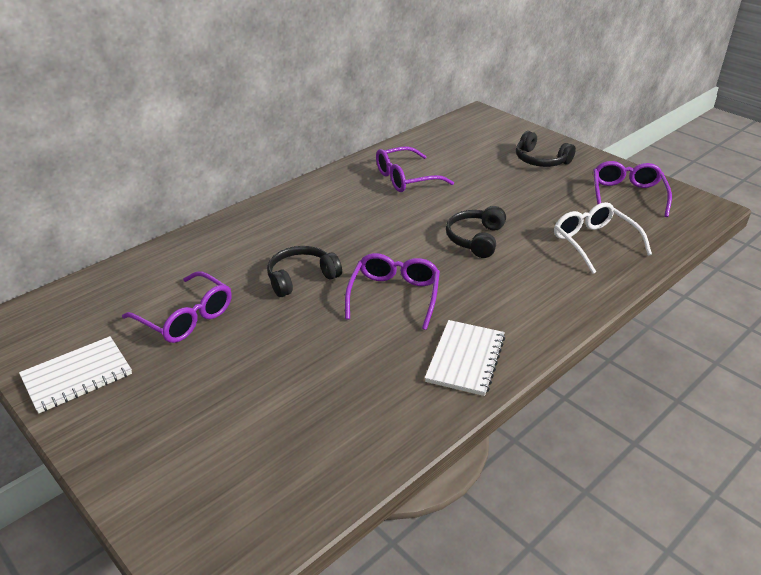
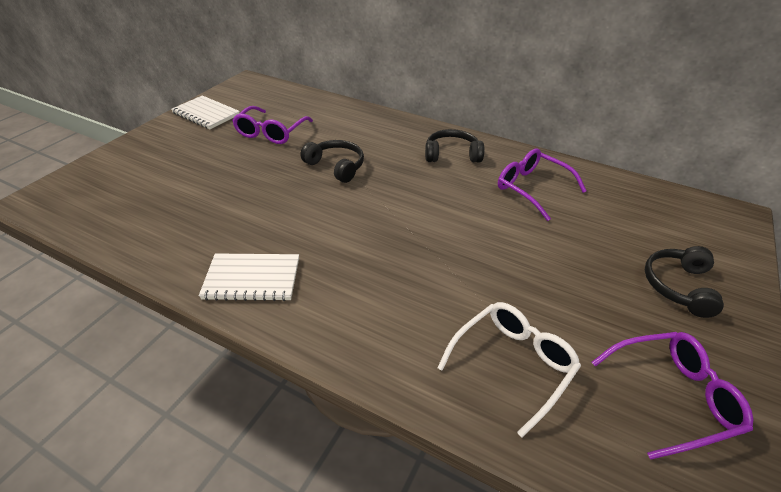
camera: 70 degrees right, 5 degrees up
(394, 295) = (331, 218): purple glasses -> none
(475, 239) = (453, 255): black headphones -> black headphones (452, 154)

